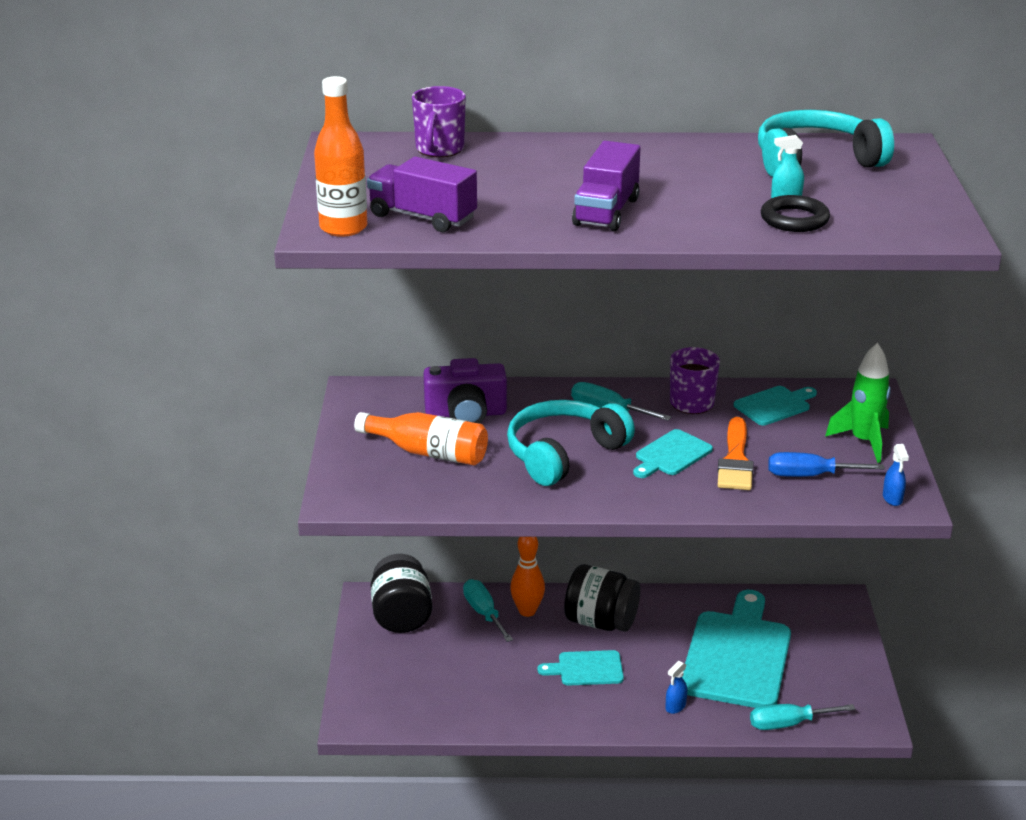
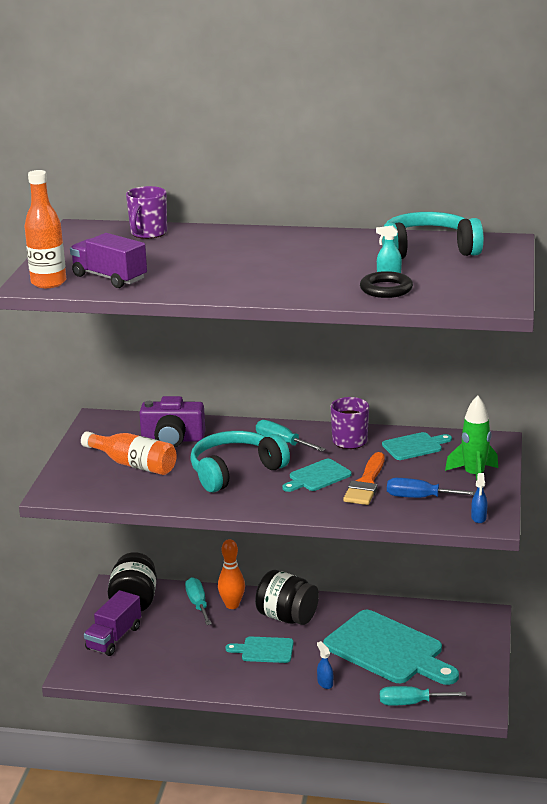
camera: 10 degrees right, 5 degrees down
(606, 212) = (246, 279): purple truck -> purple truck (114, 638)
(675, 706) = (325, 683): blue spray bottle -> blue spray bottle turned 105 degrees clockwise
(737, 655) = (387, 650): turquoise cutting board -> turquoise cutting board turned 105 degrees clockwise

